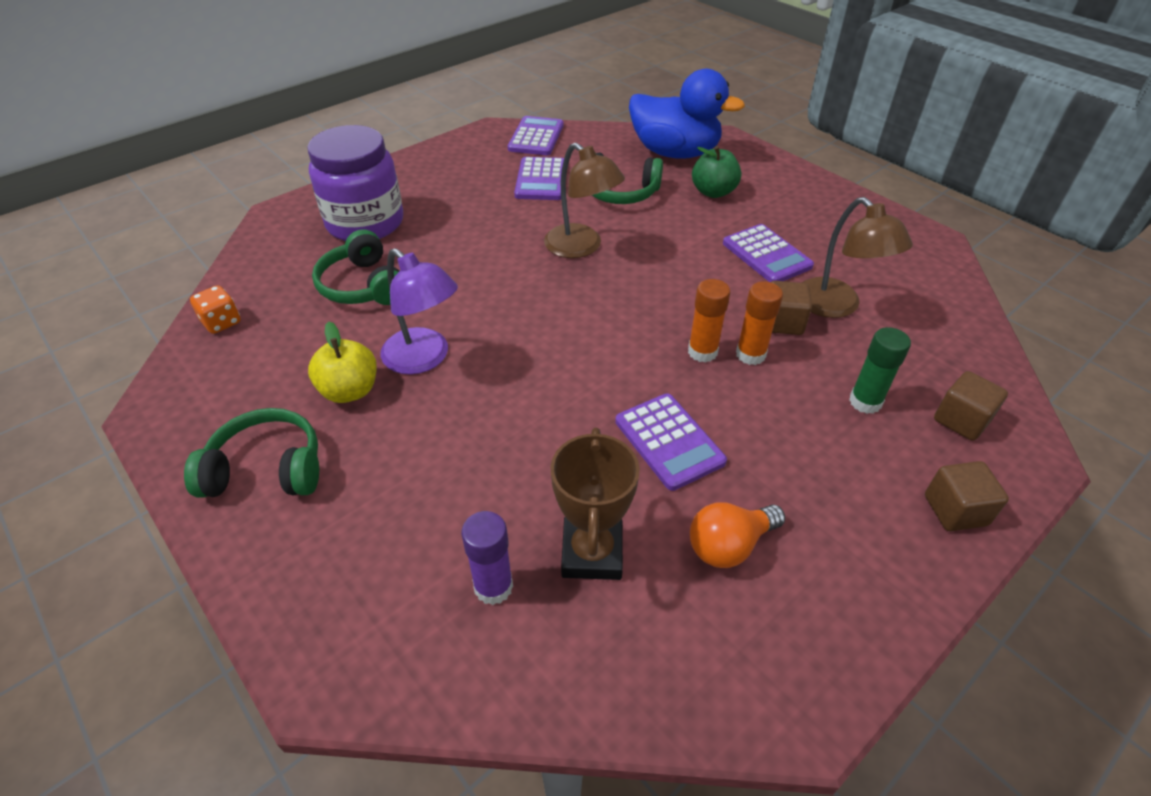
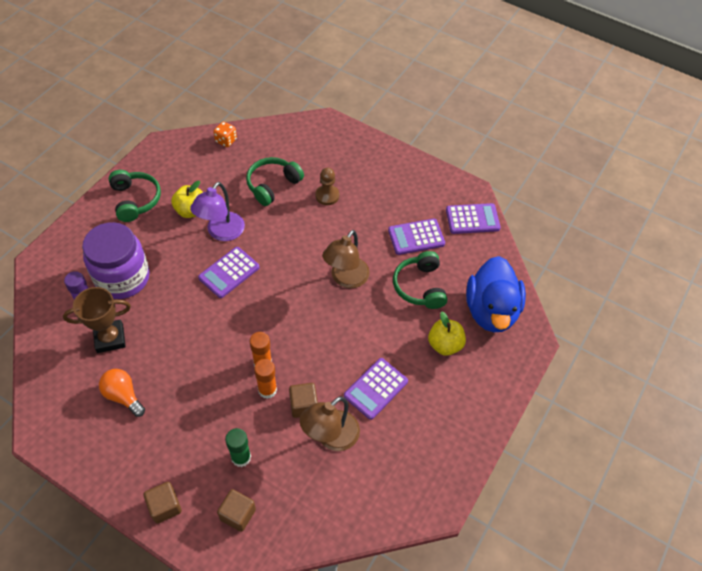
camera: 70 degrees right, 10 degrees up
(365, 223) = (331, 164): purple jar -> purple jar (122, 278)
(422, 237) = (327, 196): none -> brown pawn
(669, 441) = (186, 358): purple calculator -> purple calculator (229, 272)
(713, 192) = (444, 344): green apple -> yellow apple

